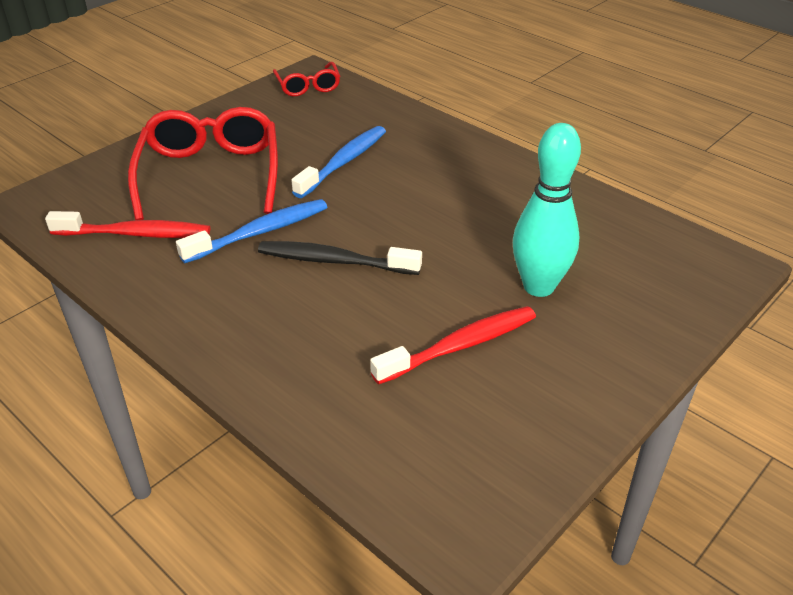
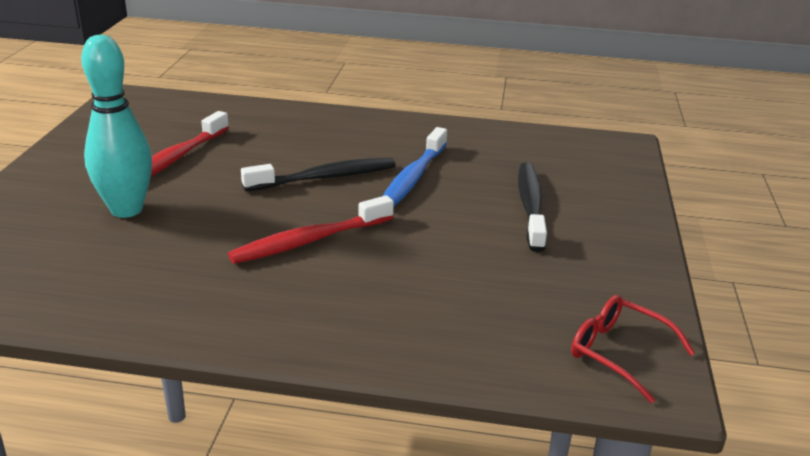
camera: 145 degrees right, 10 degrees down
(136, 234) = (504, 150): red toothbrush -> red toothbrush (309, 241)
(210, 174) = (530, 205): red glasses -> black toothbrush
(344, 162) = (423, 260): blue toothbrush -> none

